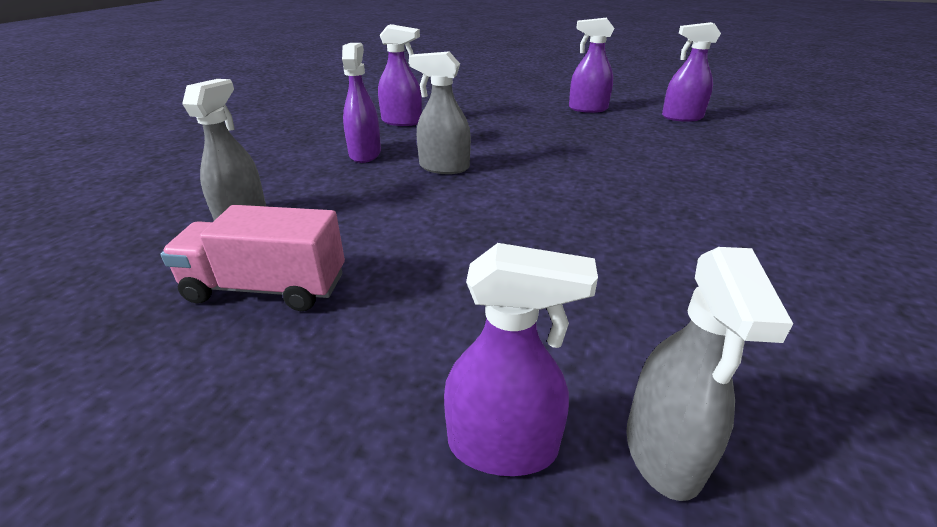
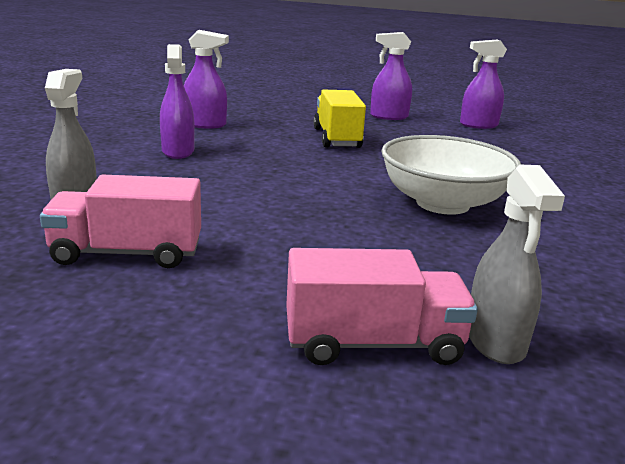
camera: 10 degrees left, 10 degrees down
(444, 167) = (262, 163): grey spray bottle -> none
(503, 446) = (373, 343): purple spray bottle -> pink truck
(528, 136) = (337, 138): none -> yellow truck
(627, 222) = (442, 203): none -> white bowl

